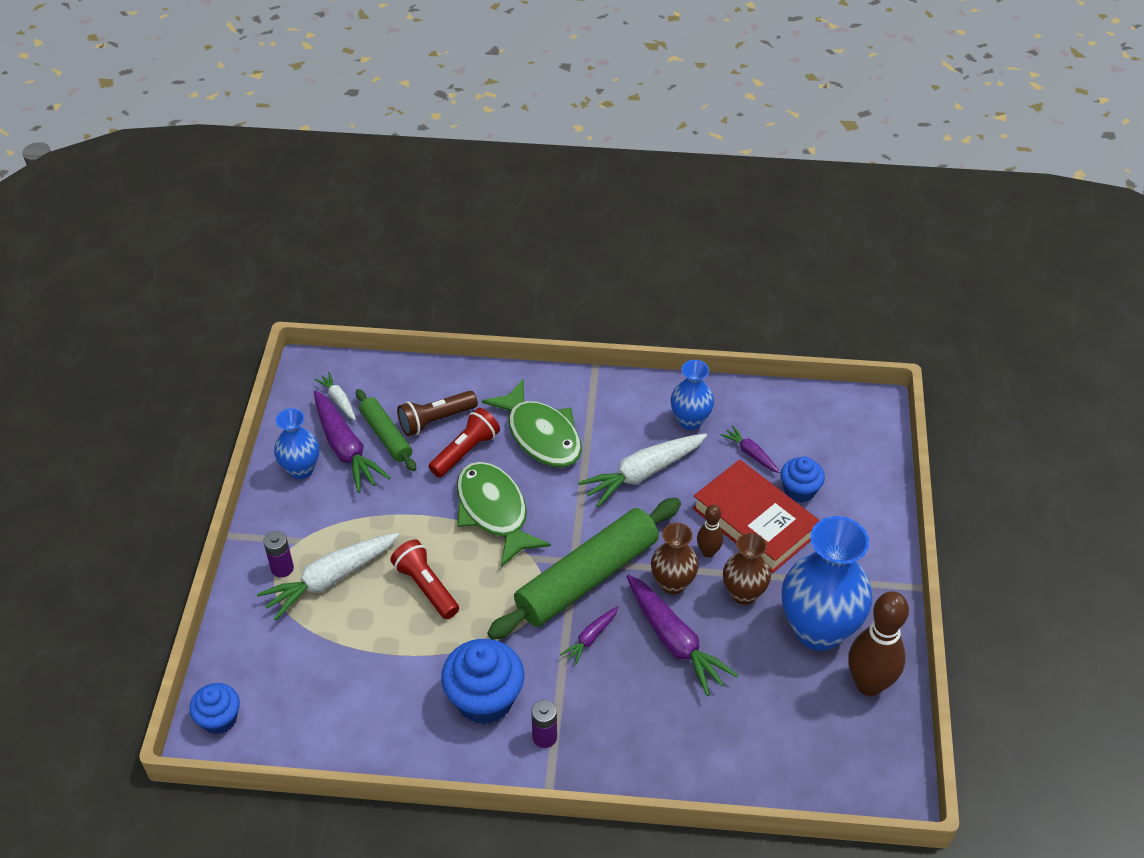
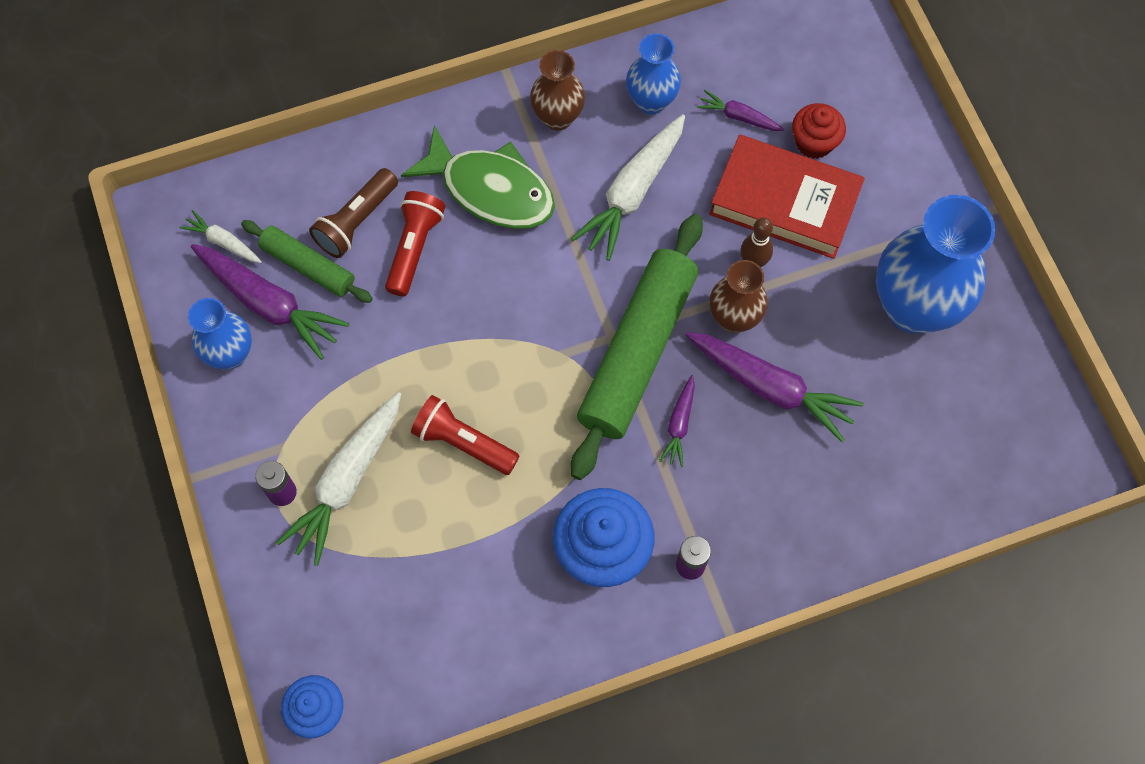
camera: 25 degrees left, 20 degrees up
(494, 512) = (489, 313): green fish -> none
(743, 593) = (815, 297): brown vase -> brown vase (558, 117)
(799, 490) = (814, 142): blue cupcake -> red cupcake
(869, 684) = (994, 349): brown bowling pin -> none

